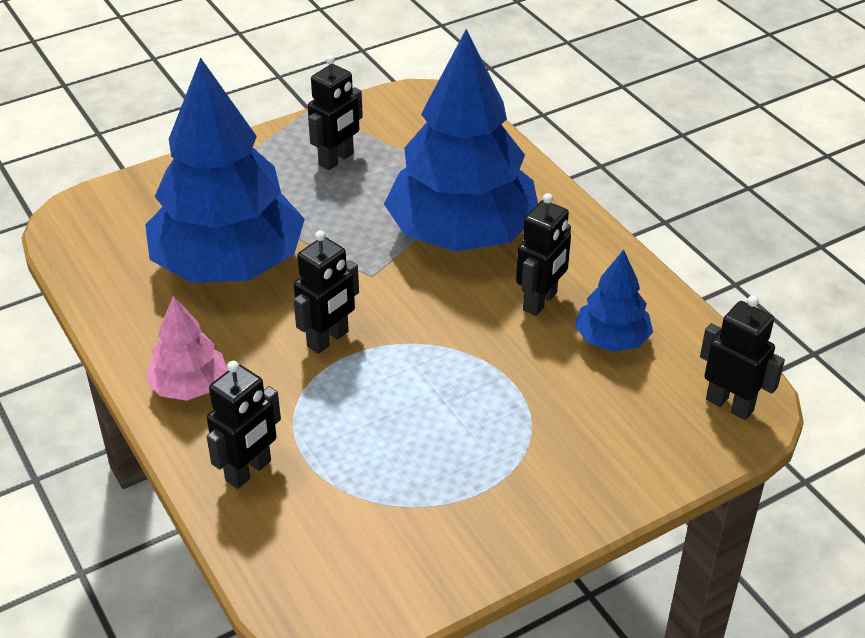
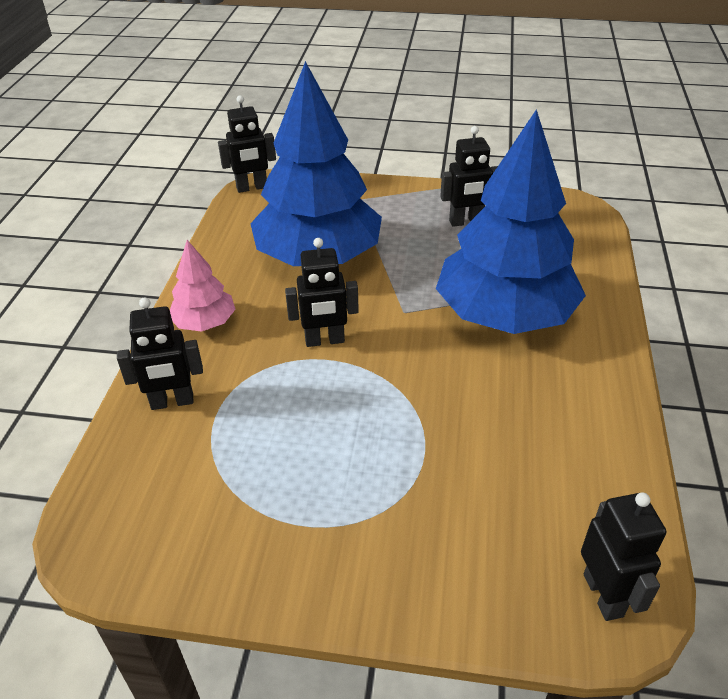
camera: 40 degrees right, 0 degrees up
(540, 301) = (515, 399): black robot -> black robot (252, 188)
(611, 339) = (546, 465): blue tree -> none

